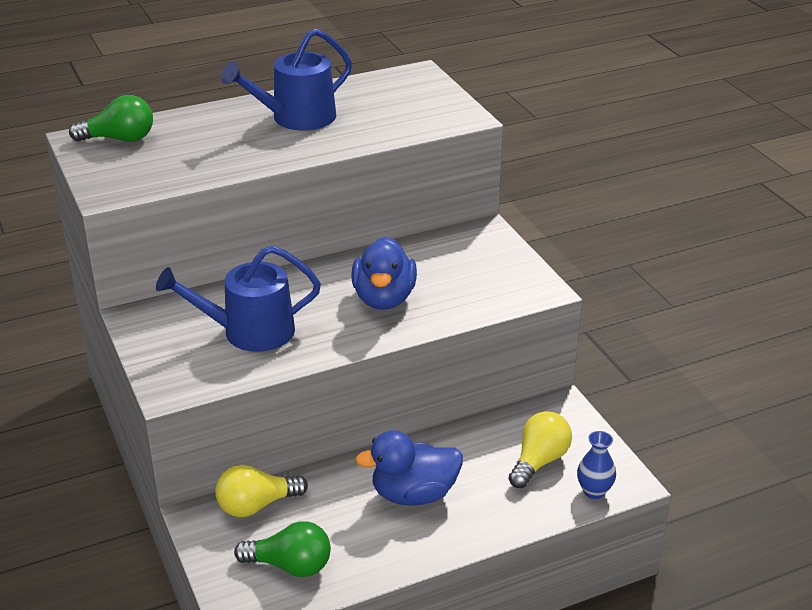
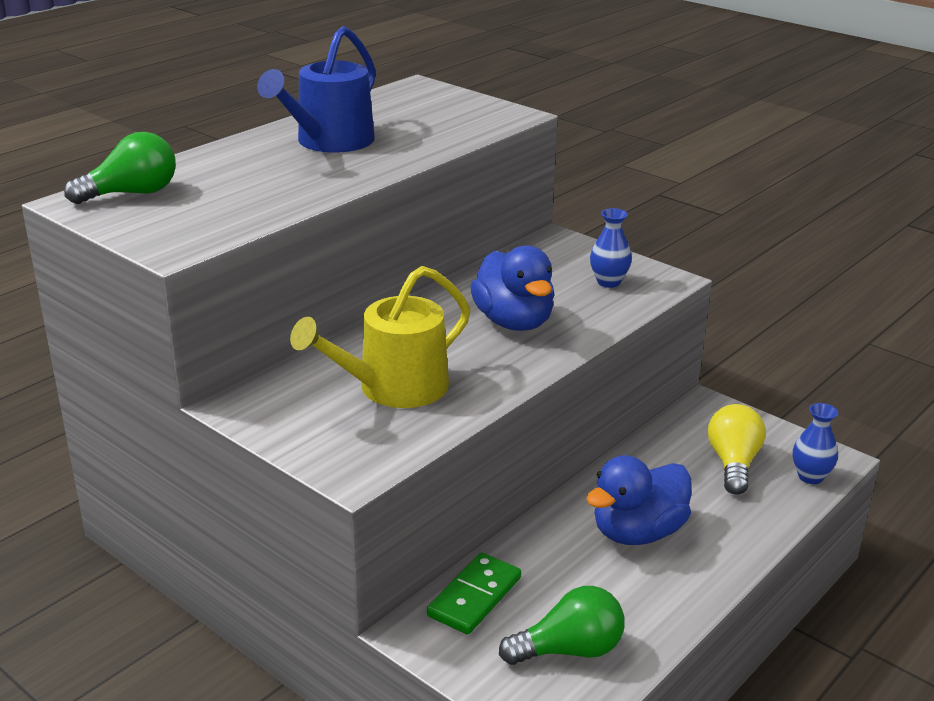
camera: 25 degrees left, 5 degrees down
(249, 332) = (394, 388): blue watering can -> yellow watering can
(256, 505) = (474, 597): yellow light bulb -> green domino
(491, 281) = (608, 282): none -> blue vase

